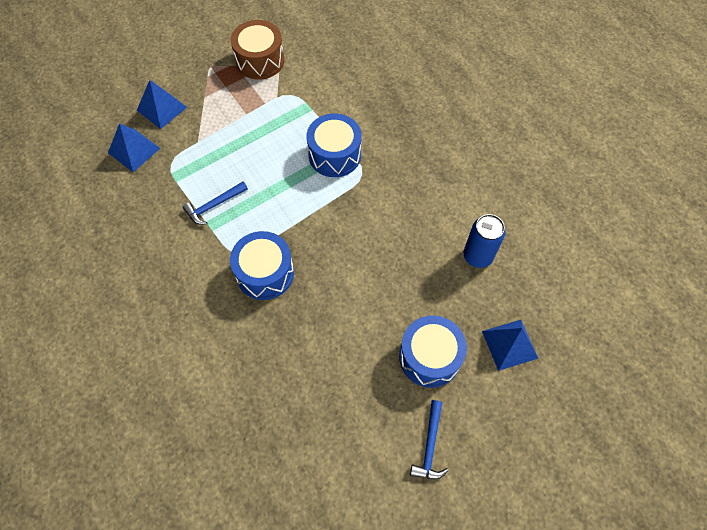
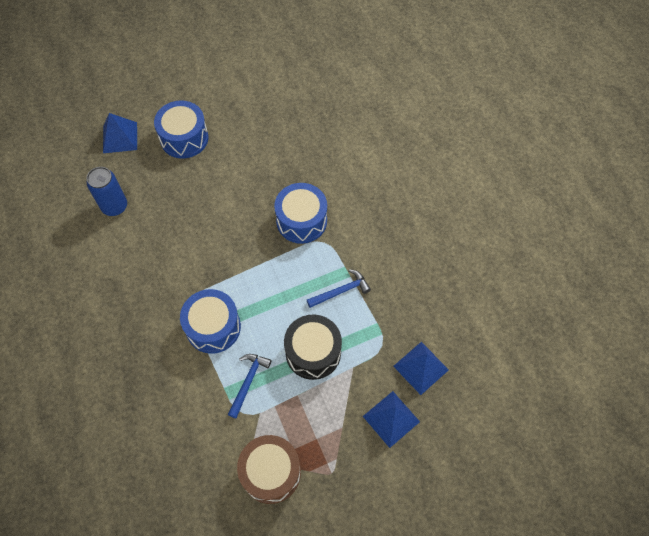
camera: 170 degrees left, 0 degrees up
(236, 148) = (313, 352): none -> black drum
(430, 446) = (204, 86): blue hammer -> blue hammer (248, 382)

